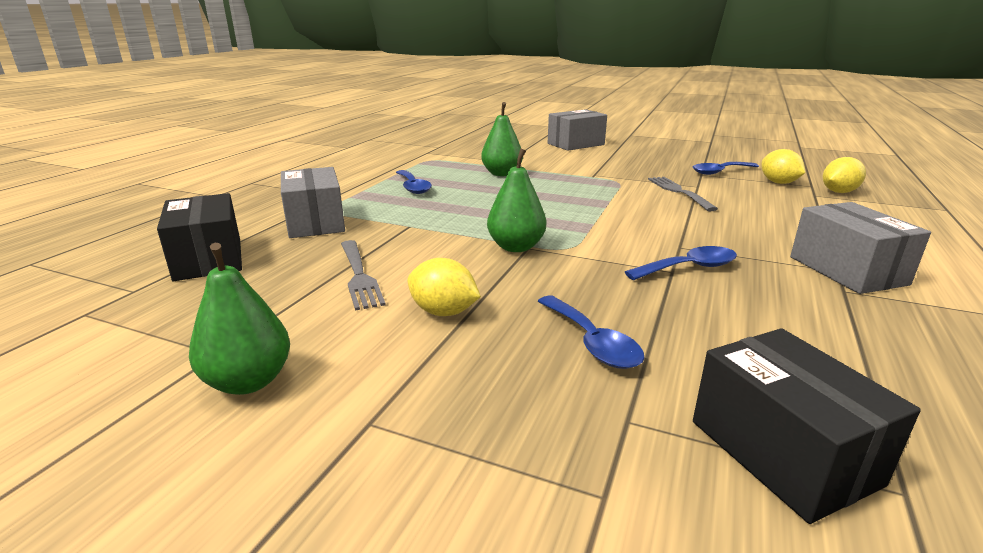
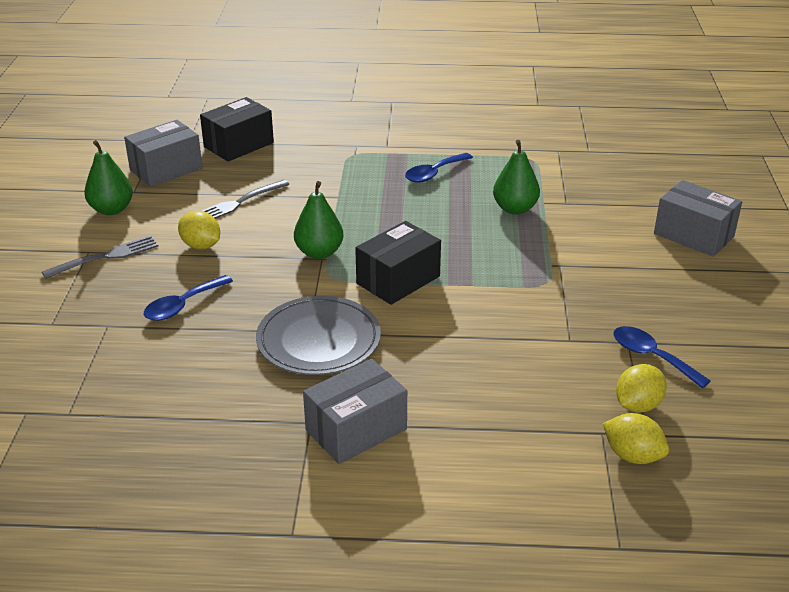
camera: 70 degrees right, 10 degrees up
(315, 222) = (321, 158): grey box -> grey box (166, 169)
(443, 312) = (201, 246): yellow lemon -> yellow lemon turned 60 degrees counterclockwise
(679, 192) = (534, 327): grey fork -> grey fork (105, 257)
(689, 268) = (318, 340): blue spoon -> grey plate
(783, 452) = (92, 376): black box -> black box (398, 280)

